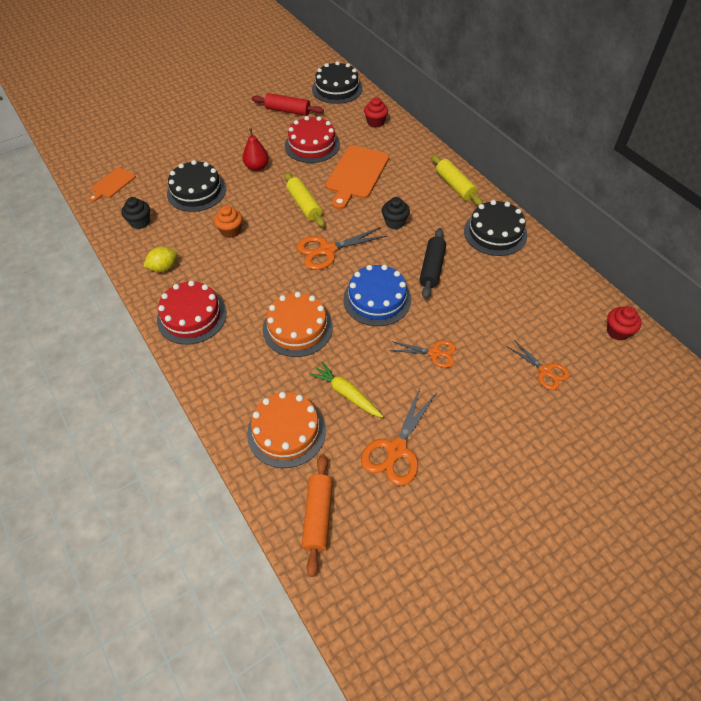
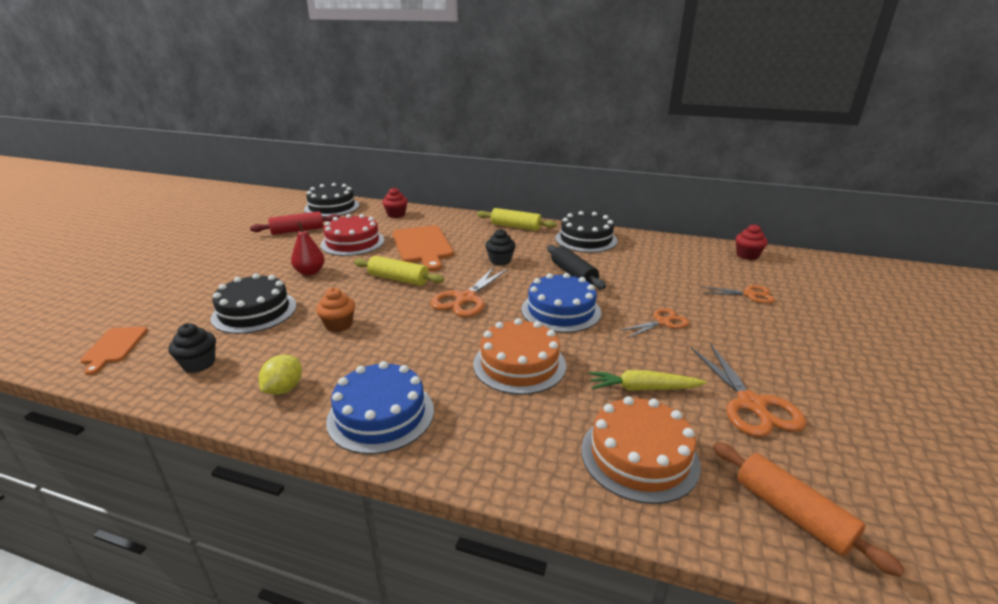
camera: 40 degrees left, 25 degrees down
(192, 316) = (381, 415): red cake -> blue cake

